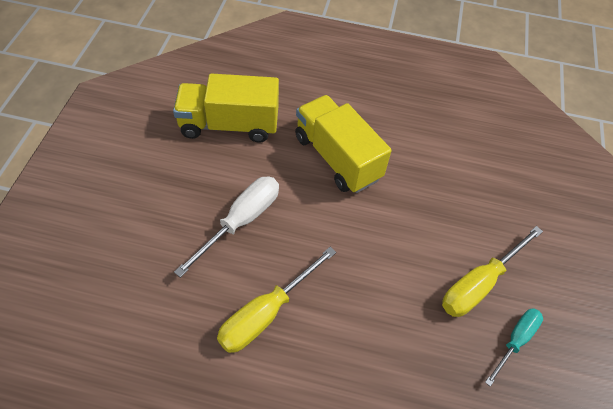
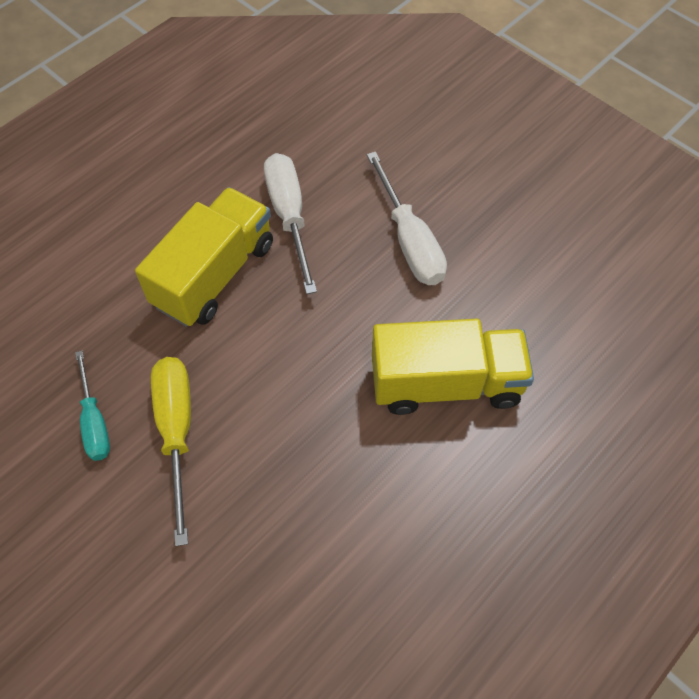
camera: 125 degrees right, 5 degrees up
(229, 125) = (564, 288): yellow truck -> yellow truck (214, 274)
(266, 313) = (289, 217): yellow screwdriver -> white screwdriver

